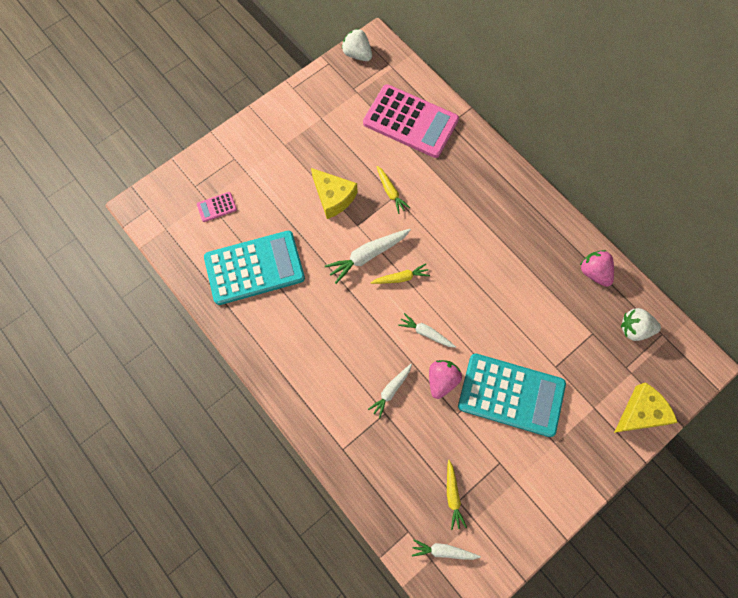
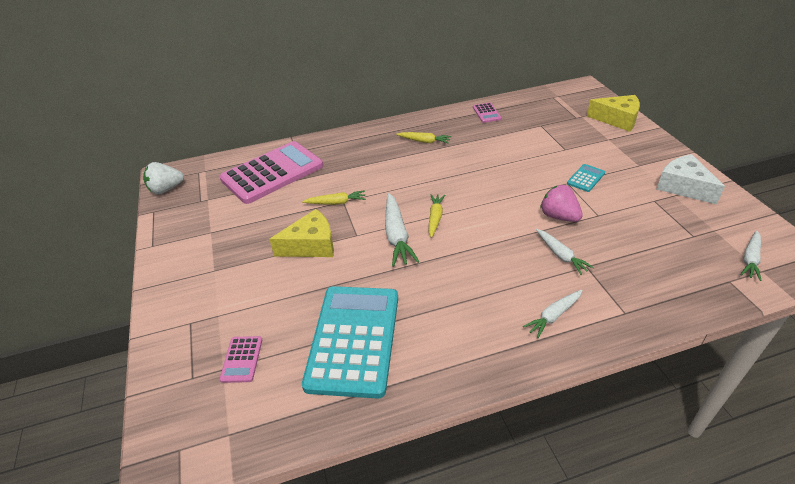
camera: 65 degrees left, 30 degrees down
(426, 333) = (504, 215): white carrot -> white carrot (553, 316)
(452, 495) = (687, 238): yellow carrot -> yellow carrot (424, 141)
(511, 395) = (585, 178): turquoise calculator -> turquoise calculator, size x0.40
(533, 490) = (683, 187): none -> white cheese
(593, 272) = (486, 113): pink strawberry -> pink calculator
(634, 328) = (544, 107): white strawberry -> none
(640, 413) = (617, 119): yellow cheese -> yellow cheese turned 120 degrees clockwise

